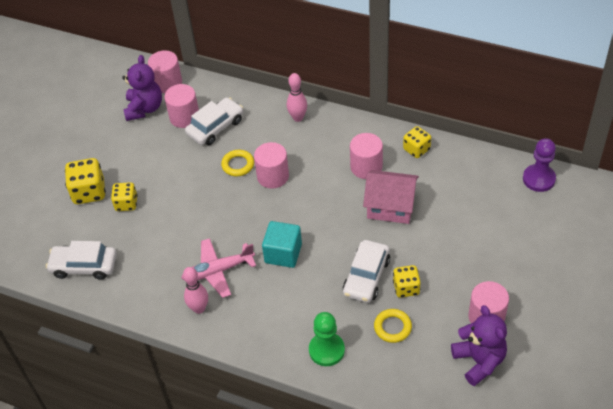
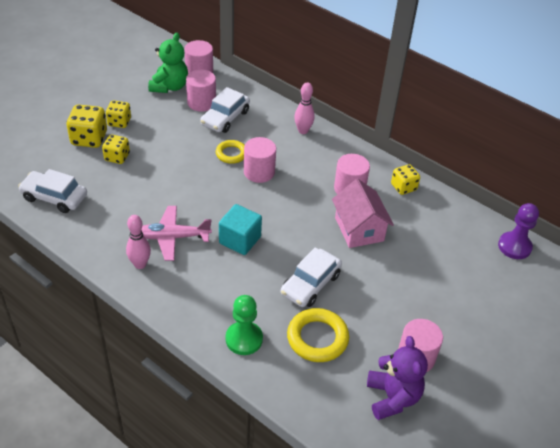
camera: 10 degrees right, 5 degrees down
(144, 108) = (169, 86): purple teddy bear -> green teddy bear
(215, 127) = (225, 118): white car -> white car turned 150 degrees clockwise
(390, 206) = (359, 229): pink house -> pink house turned 45 degrees clockwise
(392, 327) = (317, 338): yellow ring -> yellow ring, size x1.57
(406, 288) = (345, 306): yellow dice -> yellow dice (119, 122)

